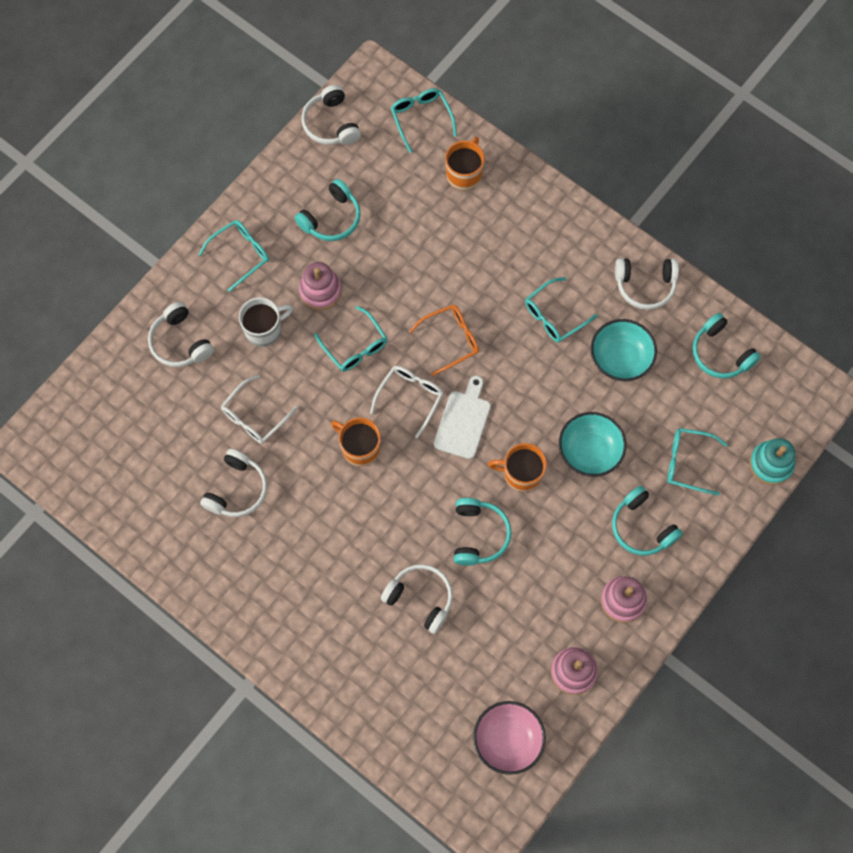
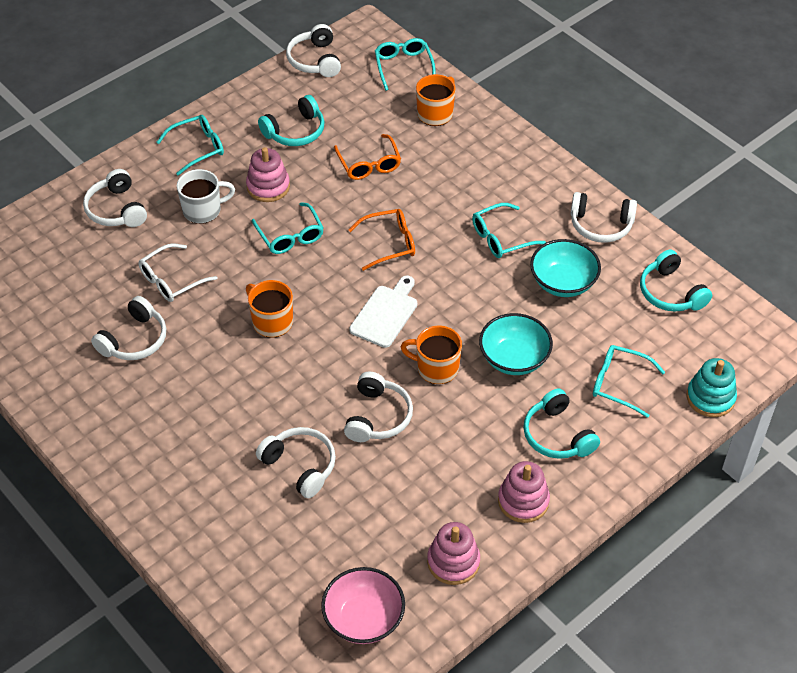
camera: 10 degrees right, 20 degrees down
(410, 398) = (335, 286): white glasses -> none
(412, 247) = (369, 164): none -> orange glasses
(479, 535) = (378, 416): turquoise headphones -> white headphones

